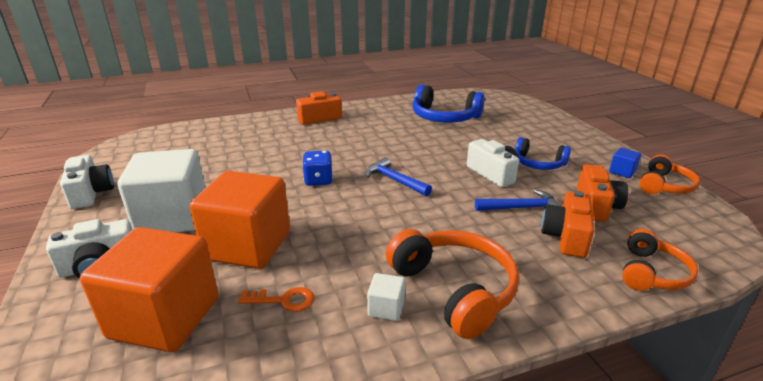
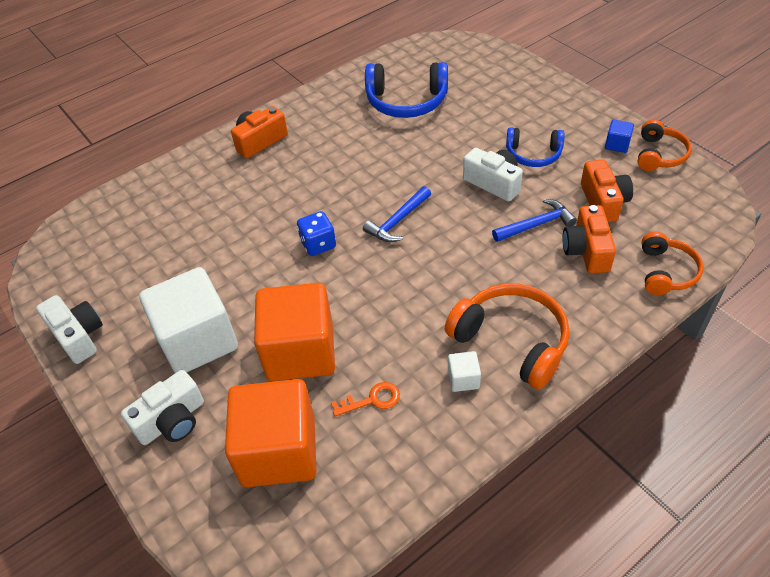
camera: 15 degrees left, 20 degrees up
(394, 180) = (398, 221): blue hammer -> blue hammer turned 75 degrees counterclockwise

